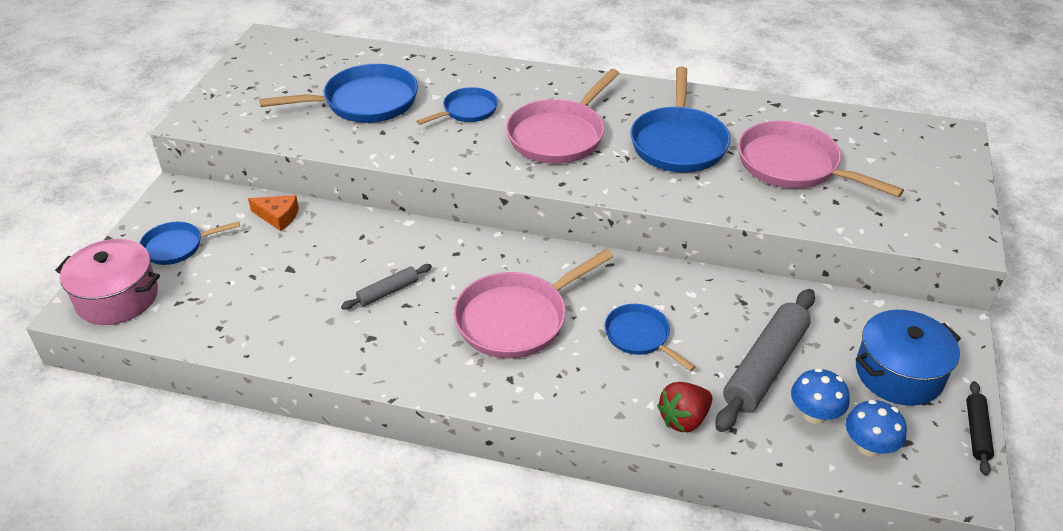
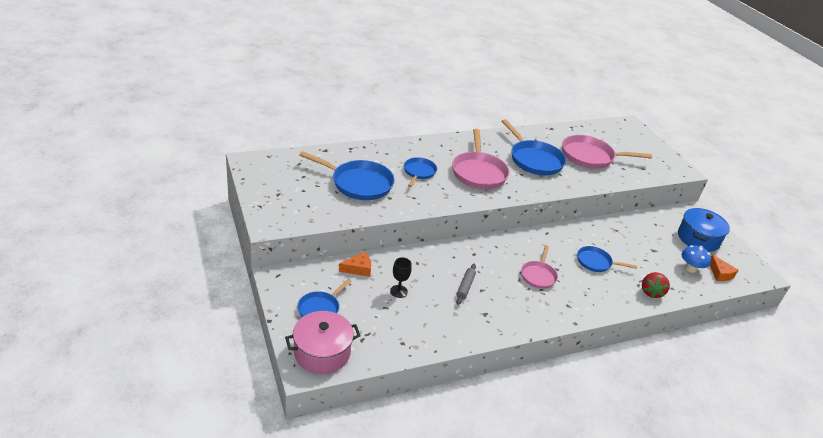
camera: 40 degrees left, 5 degrees down
(293, 263) = (398, 291): none -> black goblet
(365, 102) = (358, 183): blue pan -> blue pan turned 75 degrees clockwise
(517, 318) = (538, 275): pink pan -> pink pan, size x0.58
(765, 367) = (654, 256): grey rolling pin -> none
(869, 447) = (720, 273): blue mushroom -> orange cheese
(977, 432) = (743, 252): black rolling pin -> none

